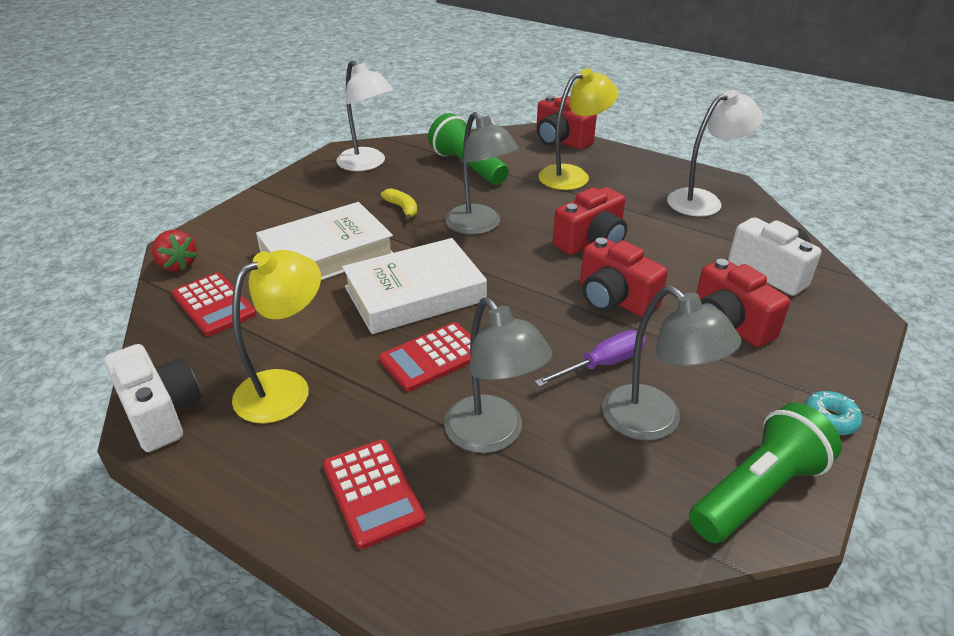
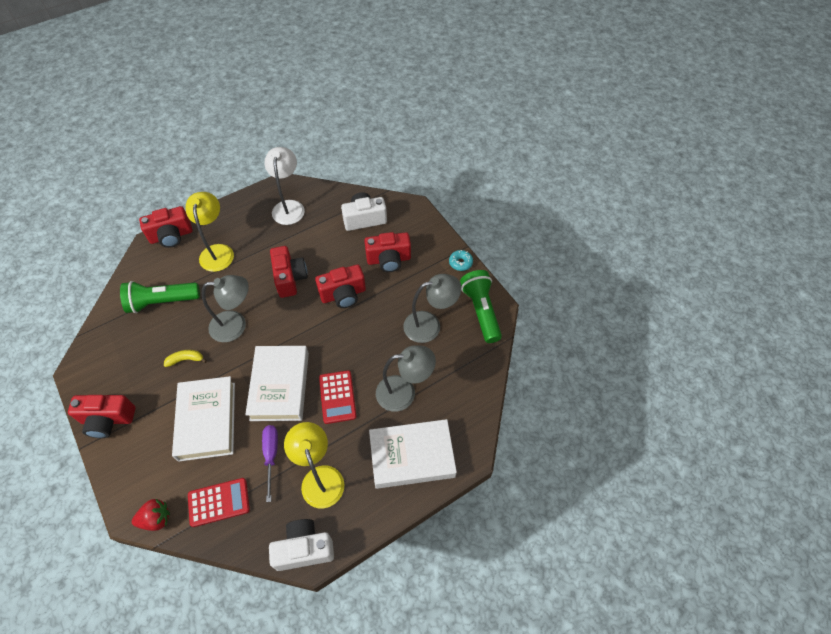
camera: 65 degrees left, 20 degrees up
(293, 189) = (108, 420): none -> red camera
(367, 164) = (110, 361): white lamp -> none
(373, 492) = (412, 456): red calculator -> white book
(602, 364) = (385, 325): purple screwdriver -> purple screwdriver (271, 455)

